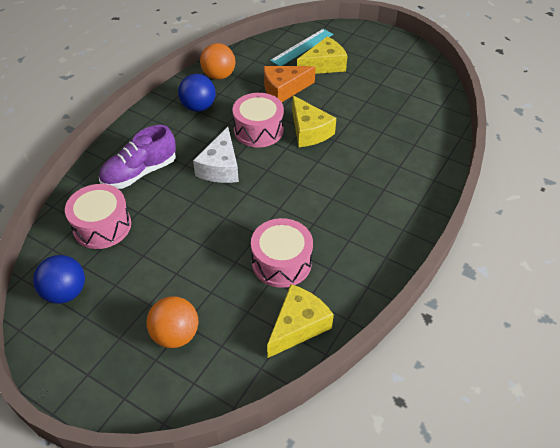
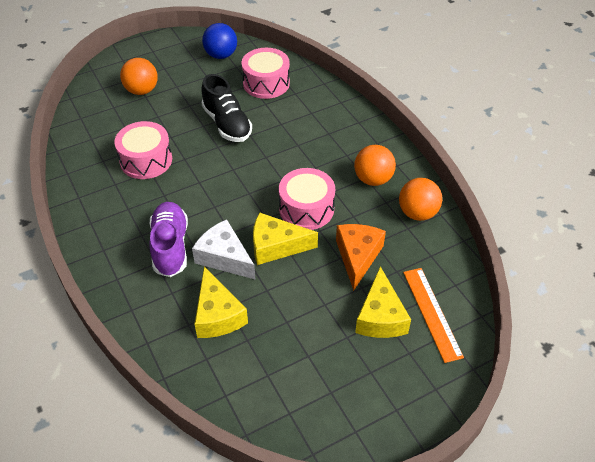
camera: 120 degrees right, 0 degrees up
(140, 172) = (309, 116): purple shoe -> purple shoe (170, 247)
(187, 226) = (227, 124): none -> black shoe
(198, 107) = (373, 179): blue ball -> orange ball
(220, 167) = (276, 164): white cheese -> white cheese (224, 257)
(298, 326) = (89, 146): yellow cheese -> yellow cheese (217, 315)
(302, 47) = (431, 313): turquoise ruler -> orange ruler

